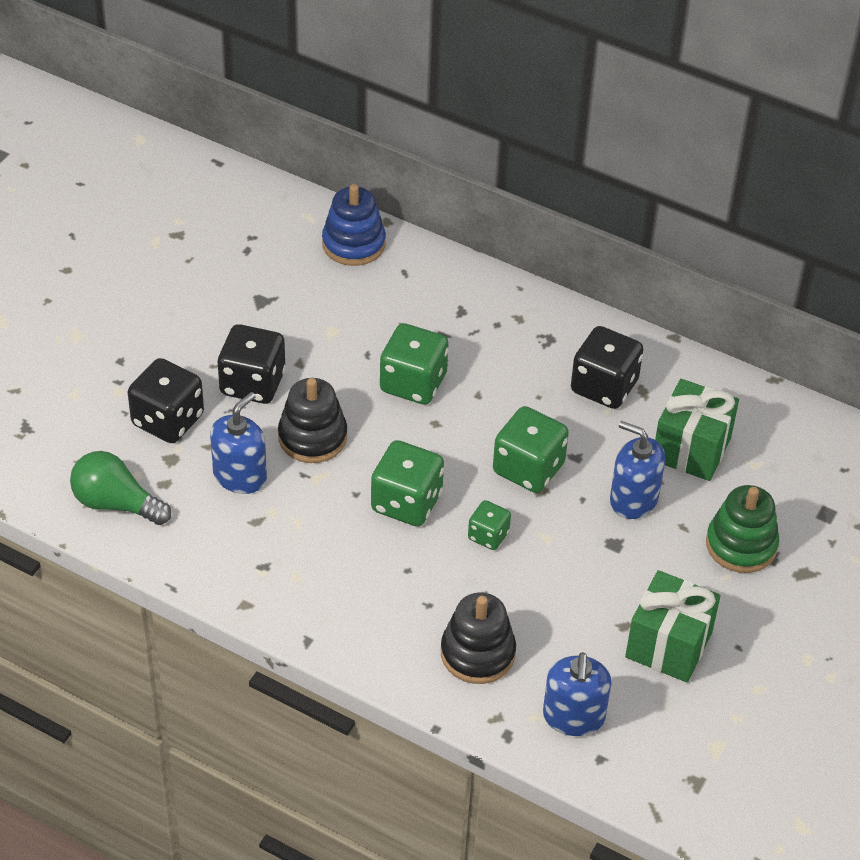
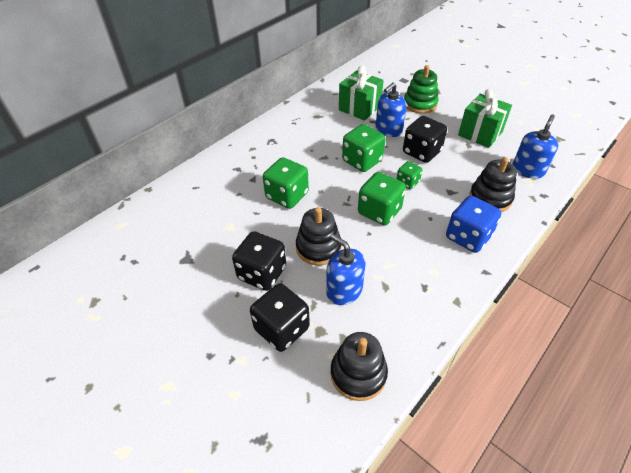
camera: 75 degrees left, 0 degrees up
(116, 503) = (358, 374): green light bulb -> black stacking toy
(353, 244) = (159, 206): blue stacking toy -> none
(376, 619) = (468, 237): none -> blue dice
(573, 716) = (528, 170): blue soap dispenser -> blue soap dispenser turned 75 degrees counterclockwise
(604, 387) = (311, 127): black dice -> black dice (421, 152)

